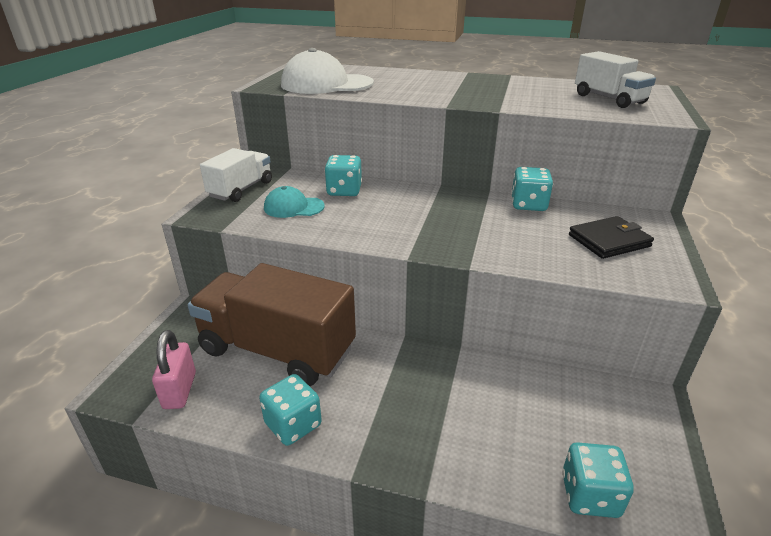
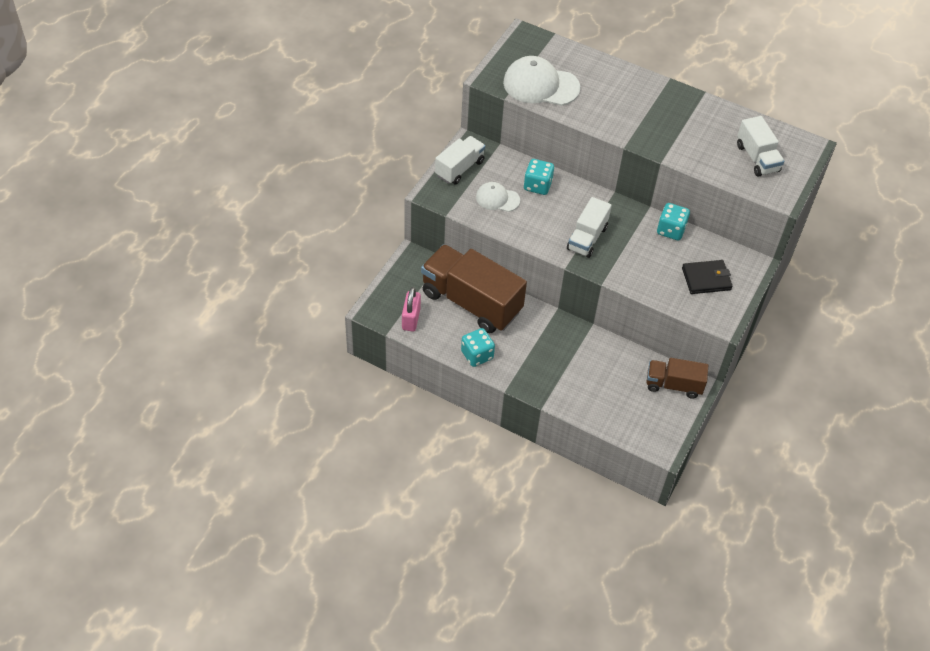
camera: 10 degrees right, 20 degrees up
(293, 207) = (497, 199): turquoise cap -> white cap
(426, 225) = (587, 238): none -> white truck
(589, 495) = (626, 426): turquoise dice -> none
(620, 406) = (673, 385): none -> brown truck

